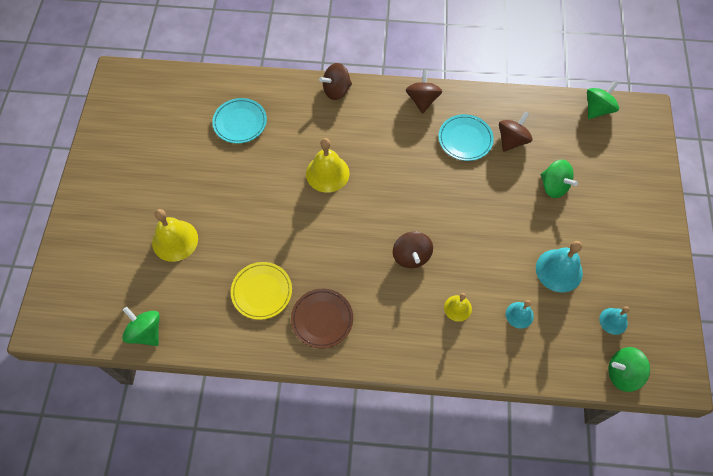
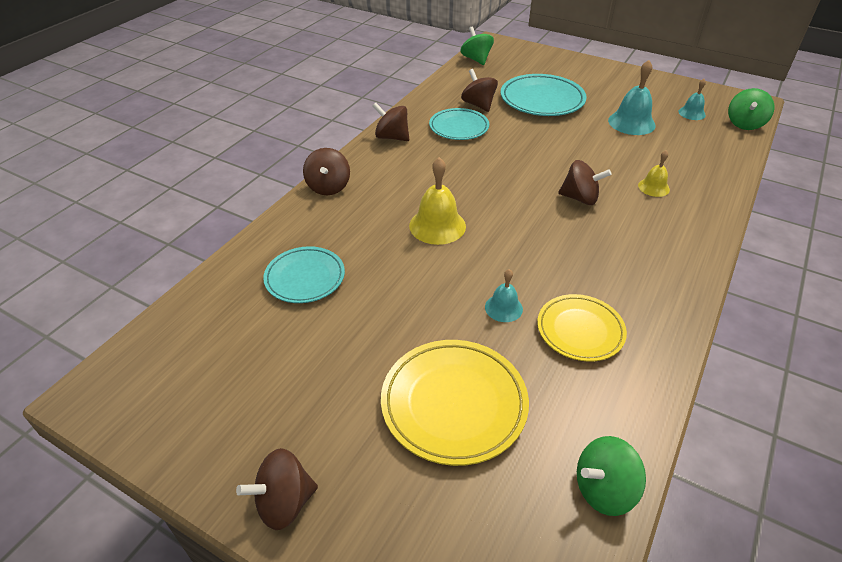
camera: 65 degrees left, 20 degrees down
(89, 190) = (284, 502): none -> brown spinning top
(175, 240) = (454, 404): yellow bell -> yellow plate
(322, 319) = (638, 287): brown plate -> none
(519, 315) = (672, 155): turquoise bell -> turquoise bell (503, 308)
(553, 186) = (542, 100): green spinning top -> turquoise plate

